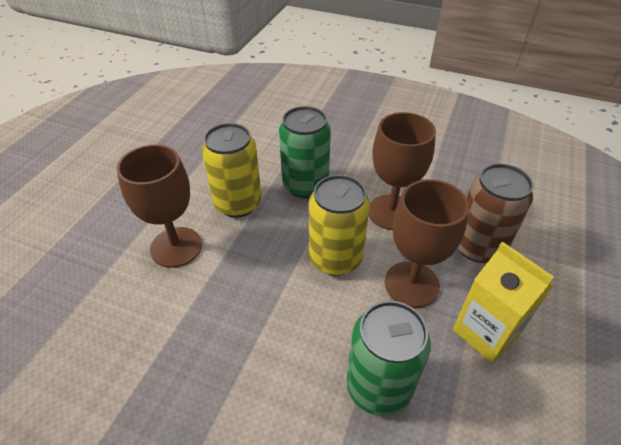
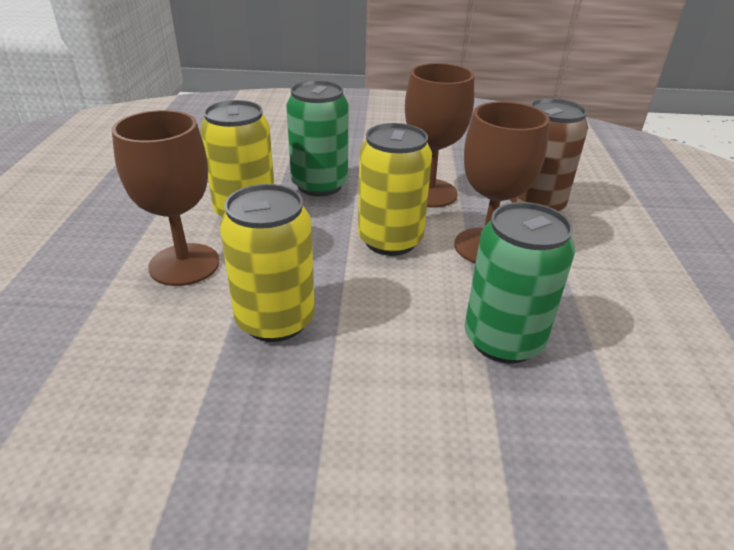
camera: 20 degrees left, 10 degrees down
(217, 317) = (275, 320): none -> yellow can
(485, 332) = (584, 271): yellow carton -> none

